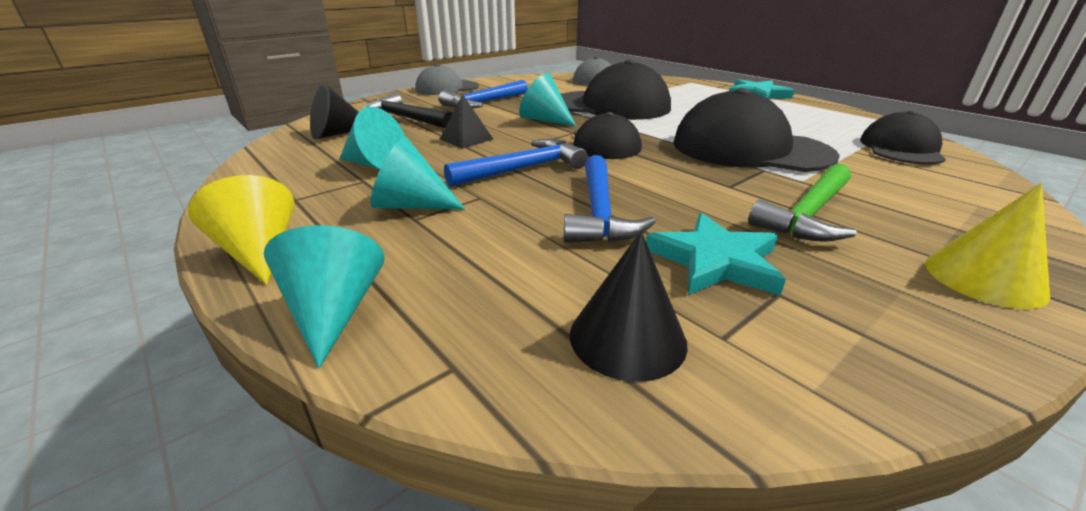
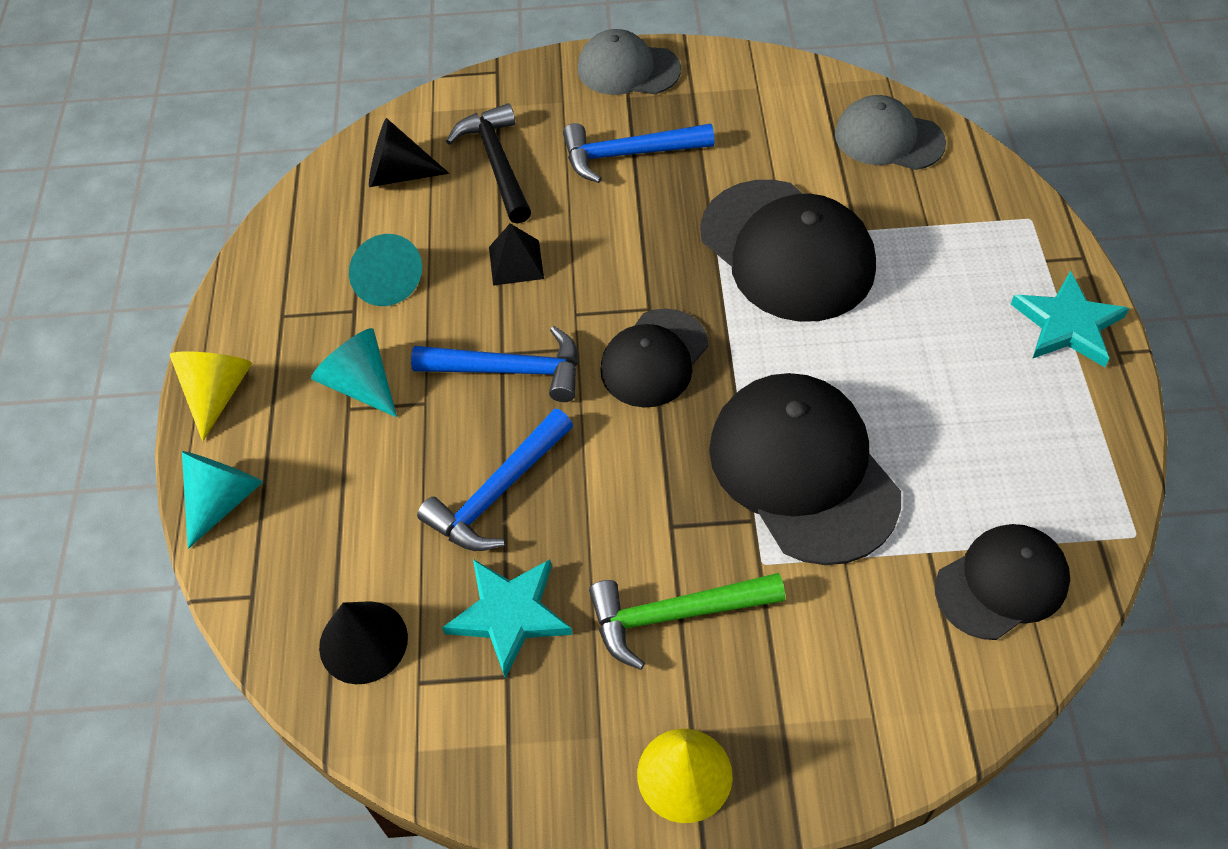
camera: 40 degrees right, 25 degrees up
(544, 120) = (651, 253): turquoise cone -> none

